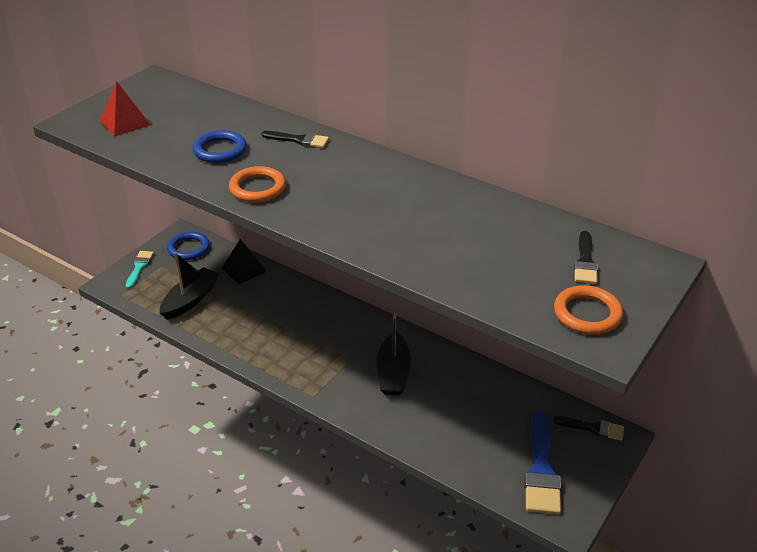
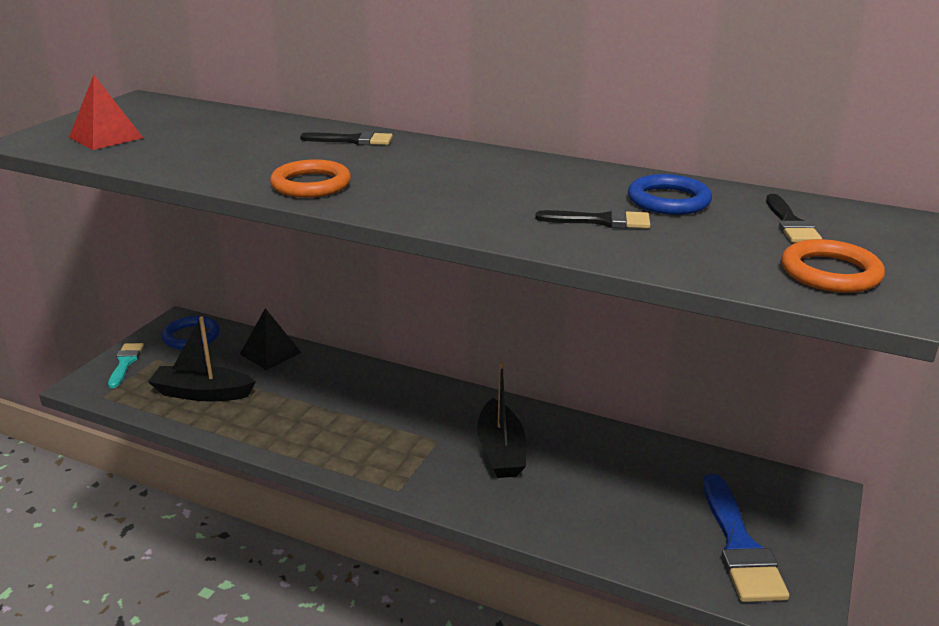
camera: 10 degrees left, 10 degrees down
(190, 300) = (202, 393): black boat -> black boat turned 105 degrees counterclockwise
(220, 150) = (247, 154): blue ring -> blue ring (668, 200)
(593, 428) = (784, 487): black brush -> black brush (600, 221)

